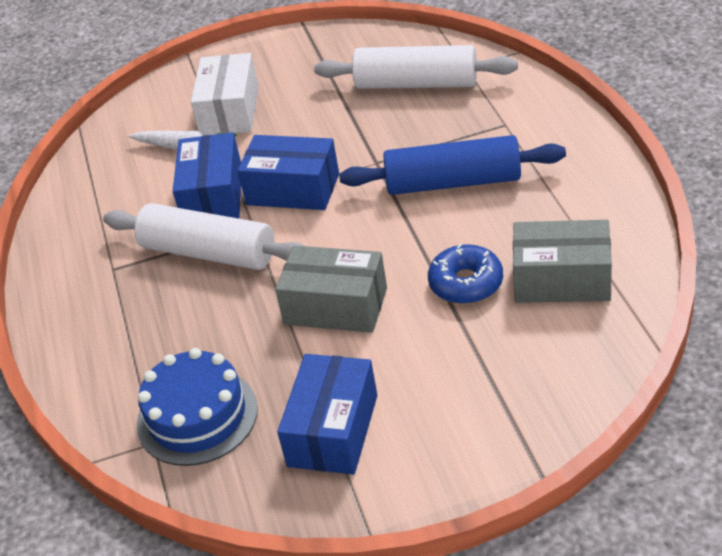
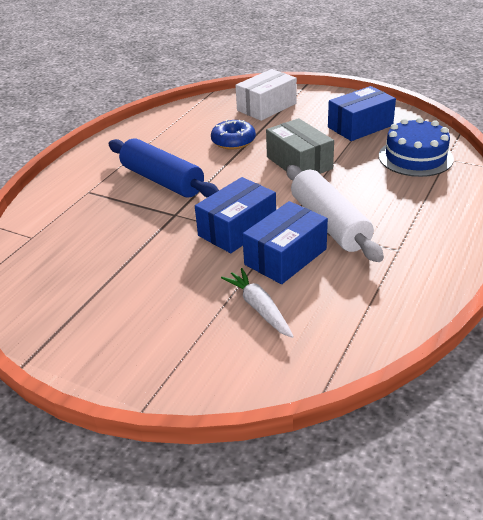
camera: 140 degrees left, 5 degrees down
(229, 111) = (191, 318): white box -> white box (266, 107)
(293, 189) = (237, 229): blue box -> blue box turned 75 degrees clockwise
(416, 84) = (71, 246): white rolling pin -> none
(562, 279) = (198, 123): grey box -> none

